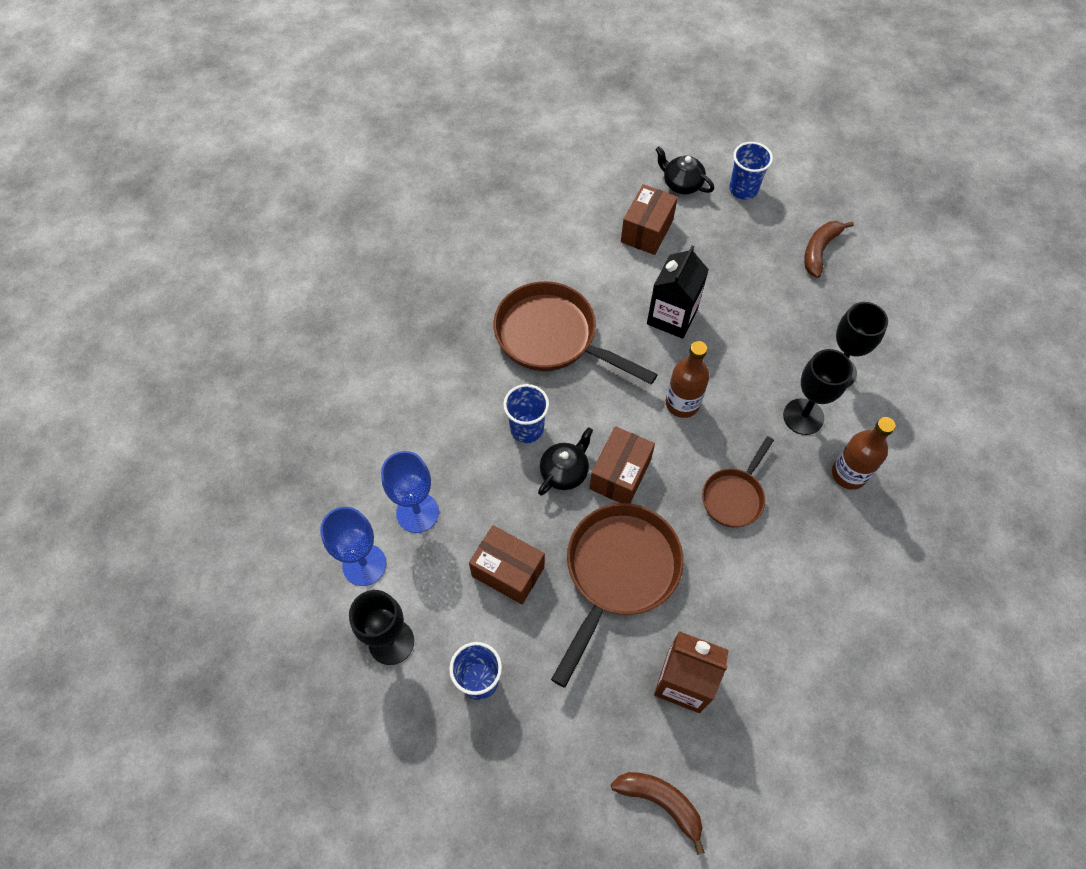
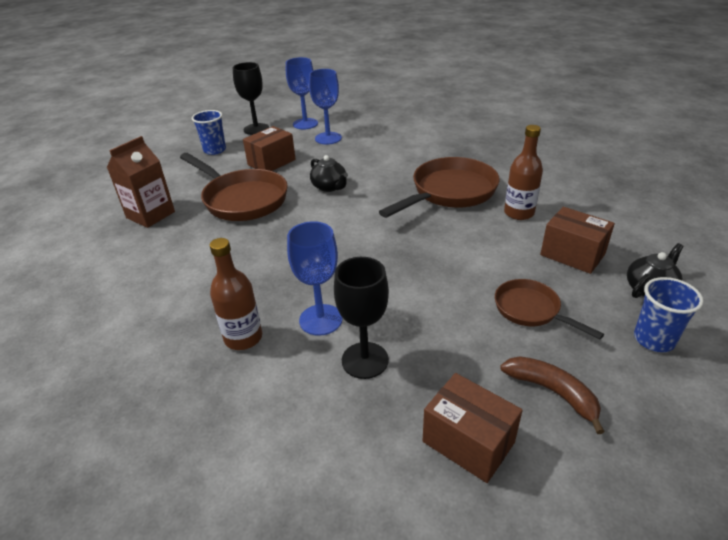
camera: 105 degrees right, 25 degrees down
(527, 429) = (371, 176): blue cup -> none
(620, 475) = (315, 208): brown box -> brown box (468, 442)
(661, 802) = (94, 197): brown banana -> none
(672, 316) = (461, 255): black carton -> none
(682, 403) = (365, 246): brown bottle -> brown bottle (519, 213)
(734, 496) = (265, 260): brown pan -> brown pan (531, 310)
(803, 416) = (320, 320): black goblet -> blue goblet

